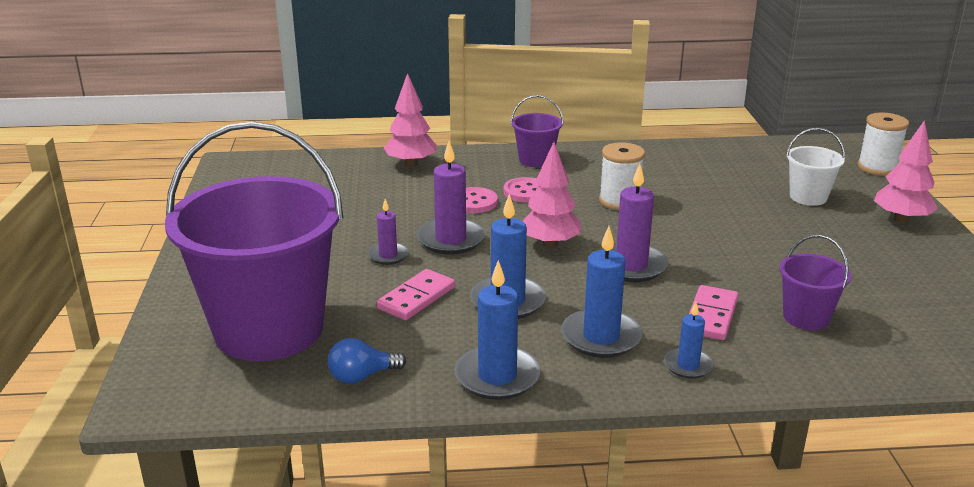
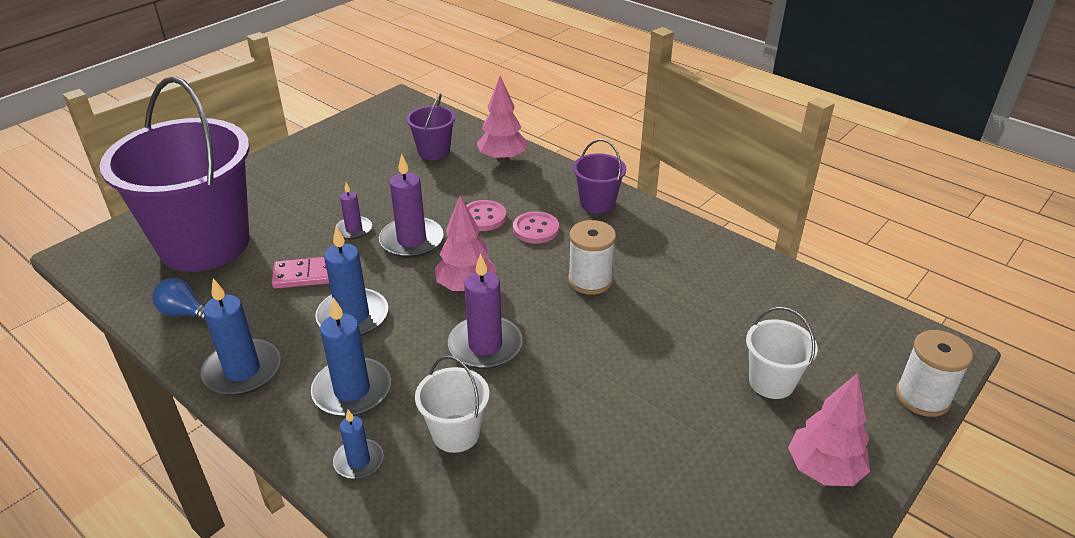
camera: 45 degrees right, 10 degrees up
(711, 316) = (456, 433): pink domino -> white bucket
(806, 317) = (524, 495): purple bucket -> purple bucket (434, 151)

